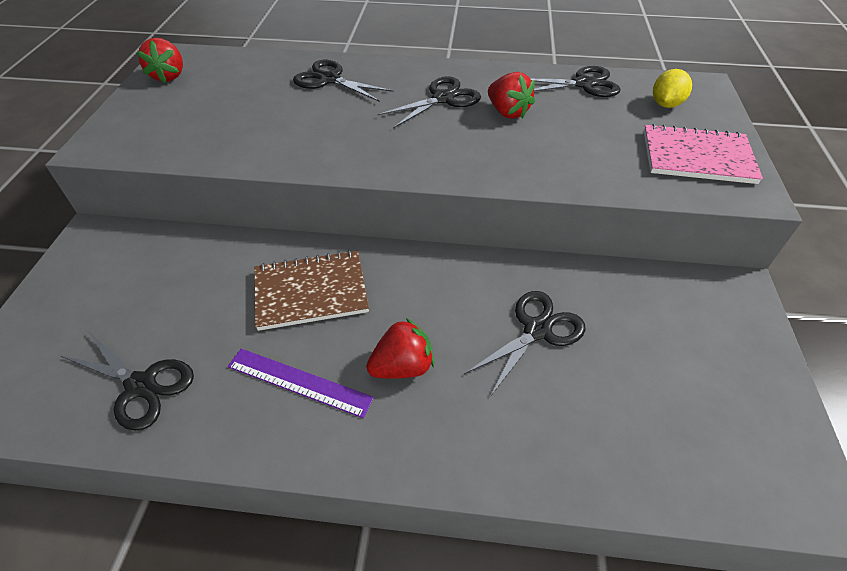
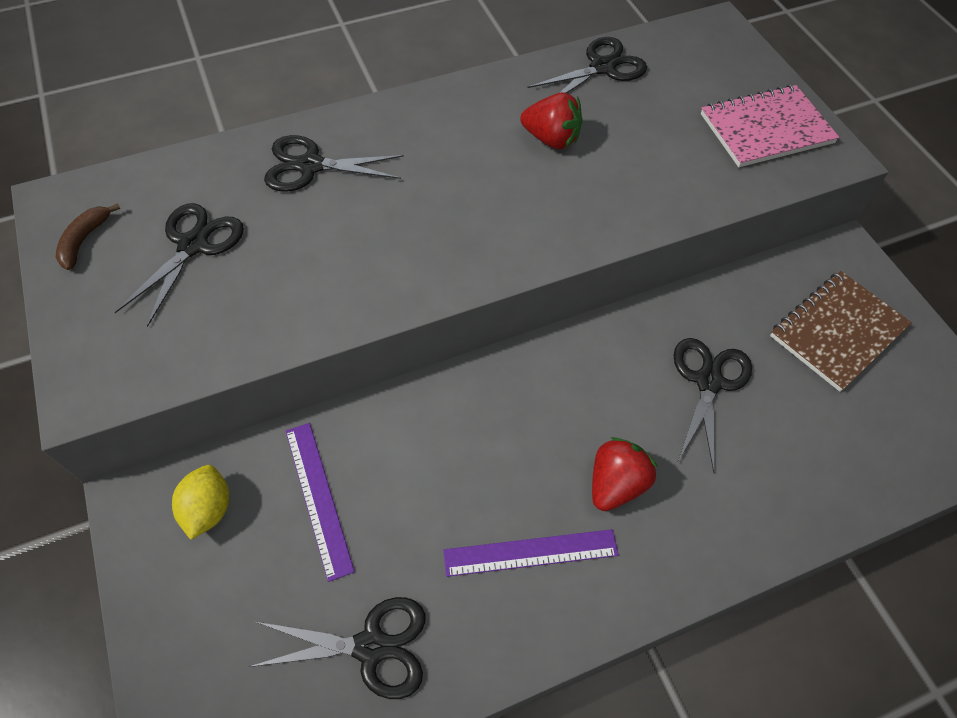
camera: 30 degrees left, 10 degrees up
(169, 76) = (84, 240): red strawberry -> brown banana
(192, 279) = (318, 498): none -> purple ruler
(311, 291) = (464, 447): brown notebook -> brown notebook (837, 331)
(443, 99) = (468, 145): black scissors -> black scissors (193, 245)
(665, 104) = (699, 68): yellow lemon -> yellow lemon (209, 509)

